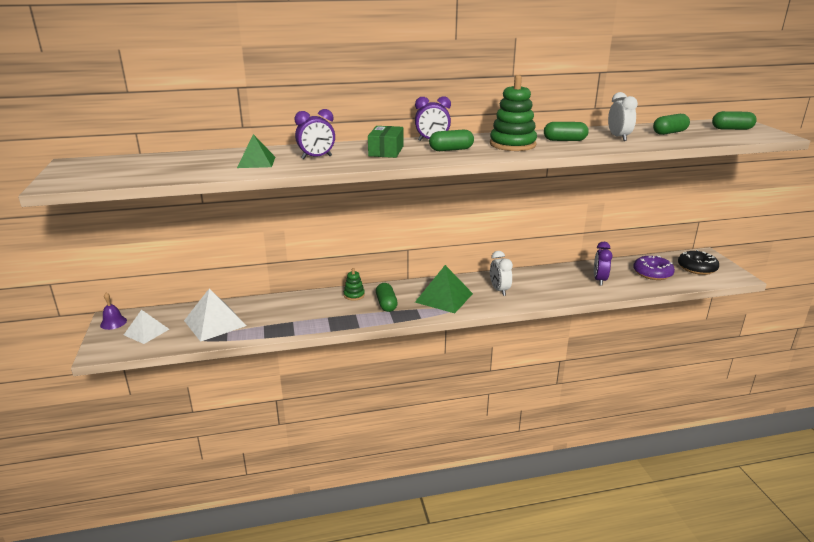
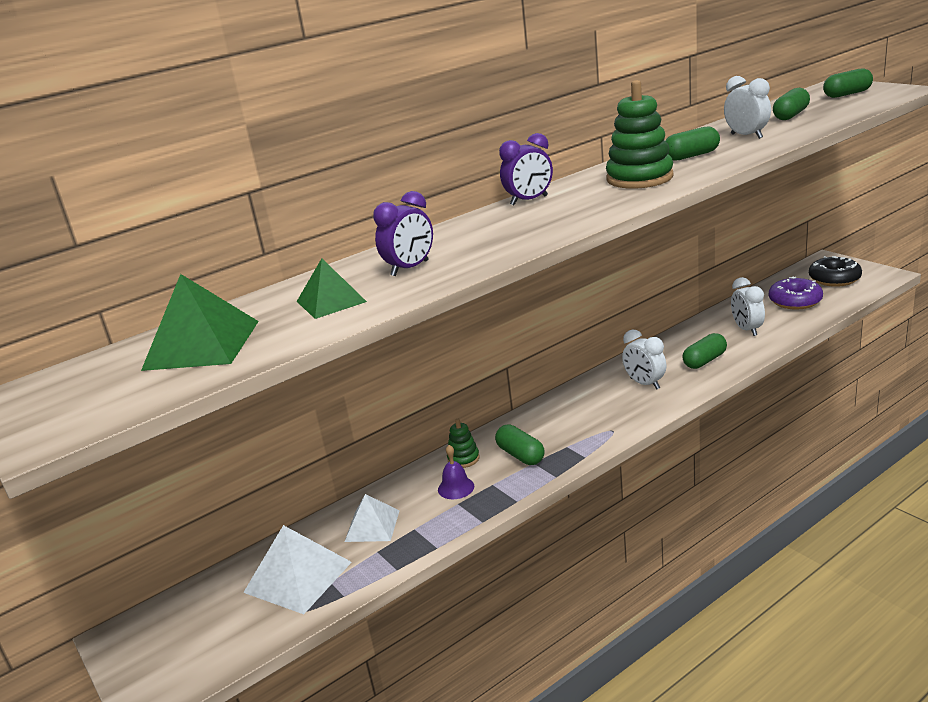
camera: 20 degrees left, 0 degrees up
(113, 322) = (125, 642): purple bell -> purple bell (456, 487)
(146, 332) = (199, 634): white pyramid -> white pyramid (372, 525)
(386, 151) = (492, 232): green box -> none
(444, 298) = (586, 418): green pyramid -> green pyramid (202, 345)
(451, 150) = (575, 206): green capsule -> green capsule (704, 361)
(599, 280) = (747, 330): purple clock -> white clock

